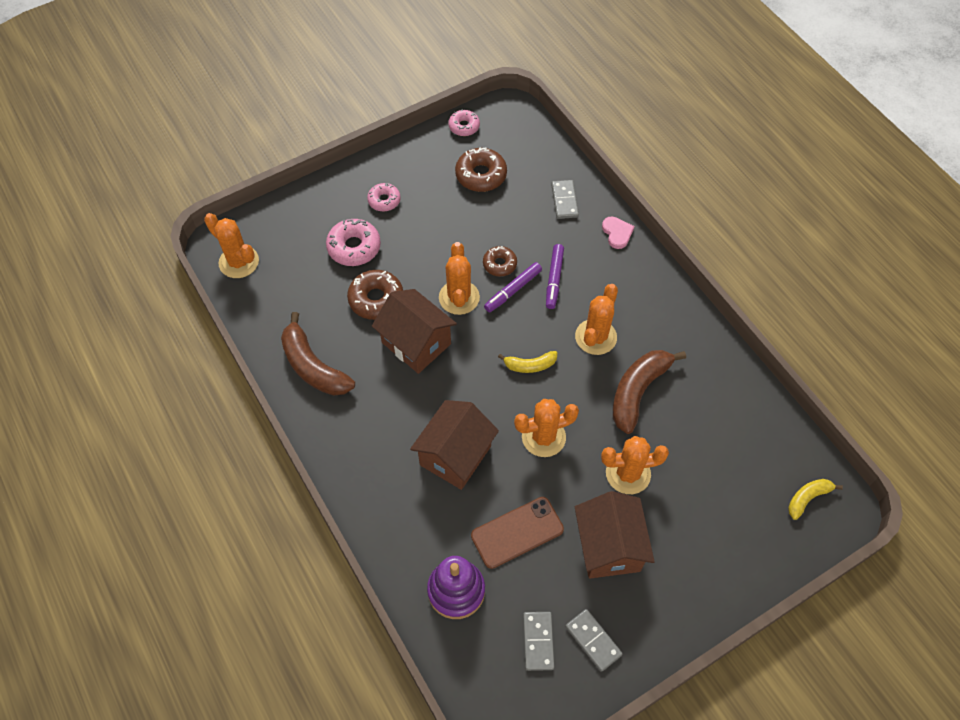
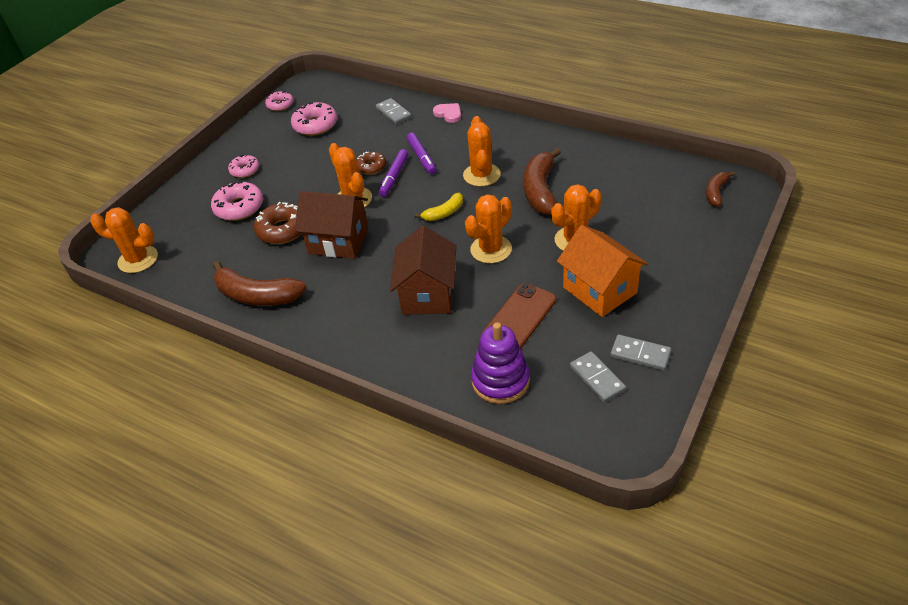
camera: 25 degrees left, 15 degrees down
(481, 175) = (315, 125): brown donut -> pink donut
(609, 547) = (600, 290): brown house -> orange house
(807, 498) = (716, 192): yellow banana -> brown banana

